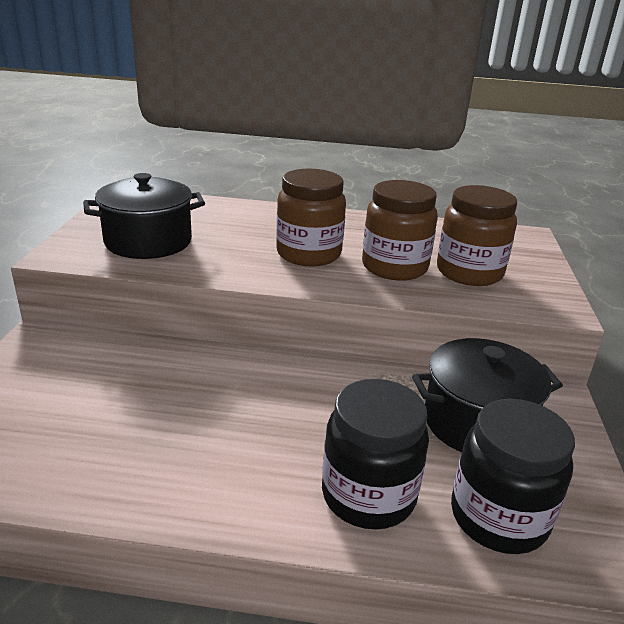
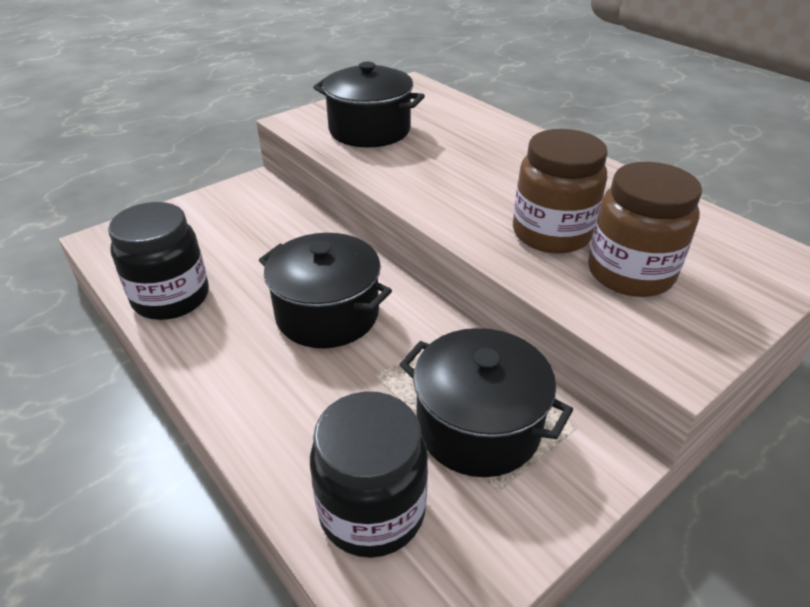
camera: 45 degrees right, 10 degrees up
(272, 409) = (327, 314): none -> black pot
(308, 254) = (485, 188): brown jar -> none
(368, 495) = (301, 420): black jar -> black jar (171, 298)

